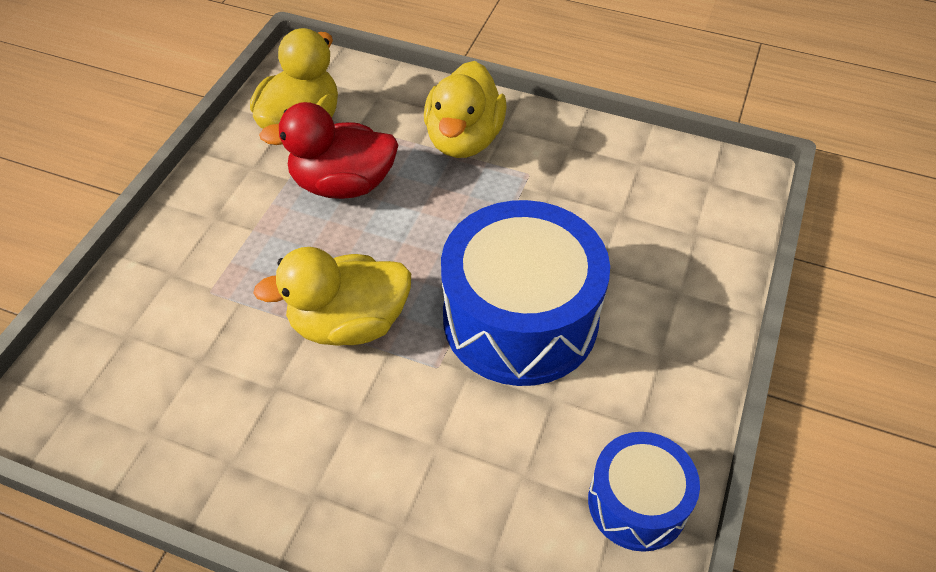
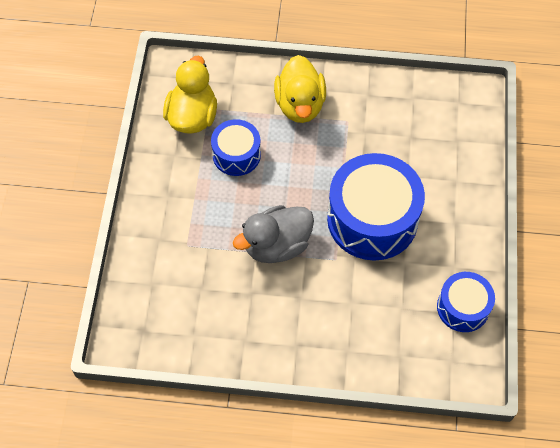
camera: 15 degrees left, 10 degrees up
(343, 184) = (236, 155): red duck -> blue drum
(349, 323) = (276, 245): yellow duck -> grey duck

